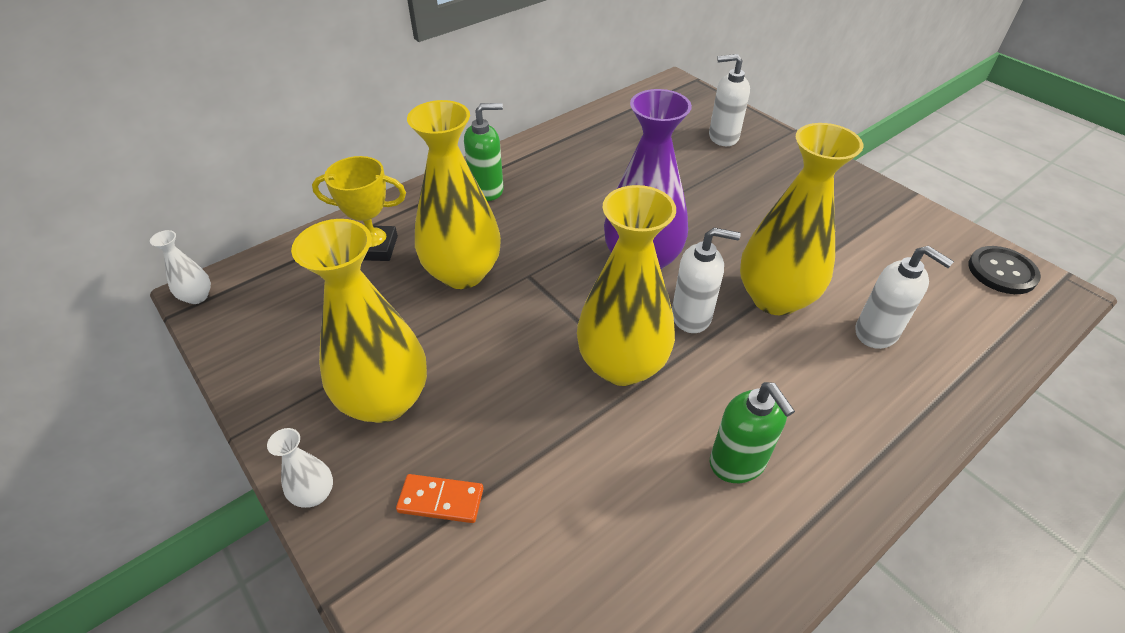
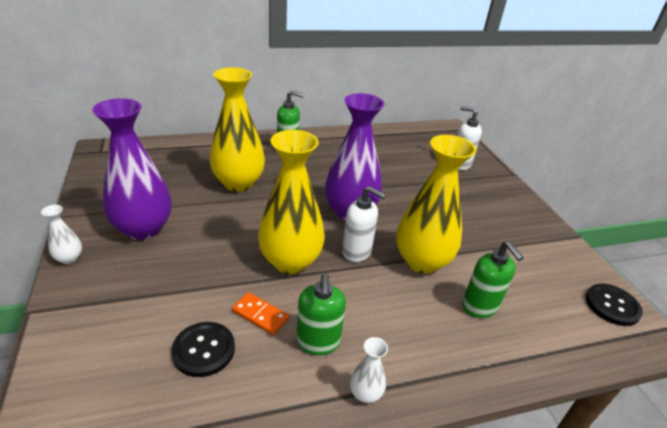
camera: 20 degrees right, 10 degrees down
(197, 297) = (96, 149): white vase -> white vase (365, 393)
(375, 248) = (202, 156): yellow trophy -> none
(385, 400) = (143, 228): yellow vase -> purple vase
(441, 500) = (128, 288): orange domino -> orange domino (260, 315)
(611, 540) = (204, 350): none -> black button
(877, 332) = (480, 307): white soap dispenser -> green soap dispenser

